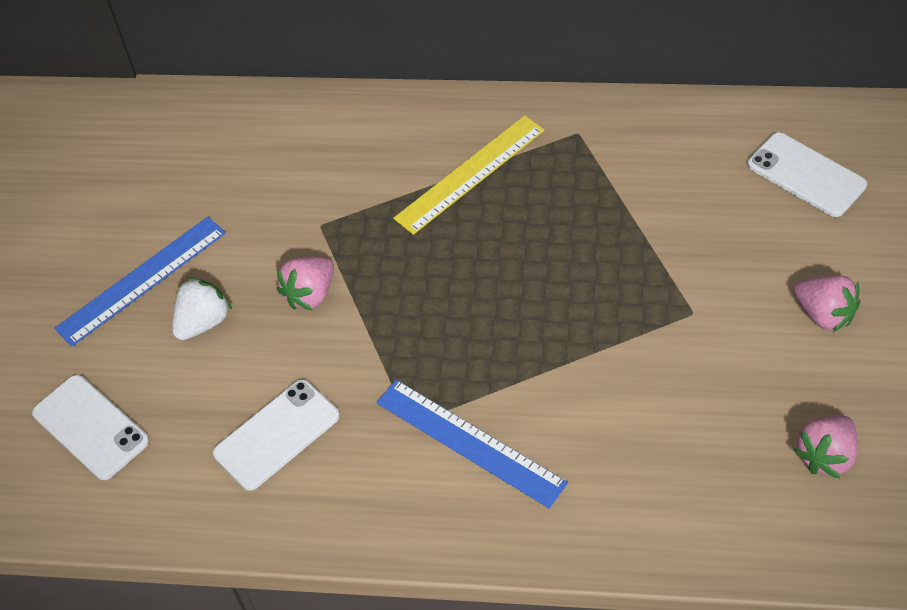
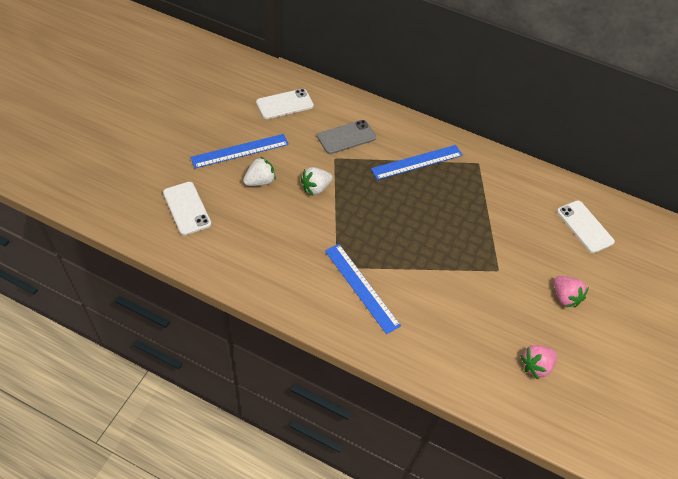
camera: 10 degrees right, 0 degrees up
(276, 434) = (271, 246): white phone -> white phone (284, 104)
(310, 294) = (316, 188): pink strawberry -> white strawberry
(325, 177) = (346, 137): none -> grey phone
(470, 174) = (417, 162): yellow ruler -> blue ruler

